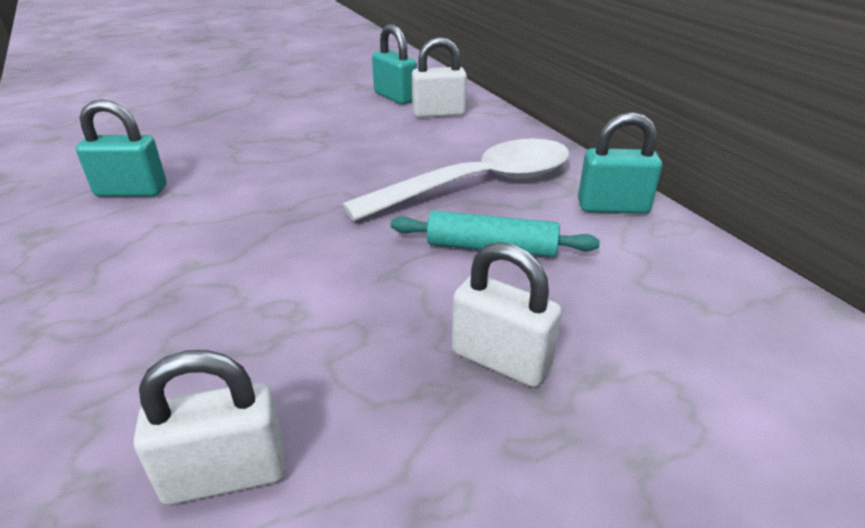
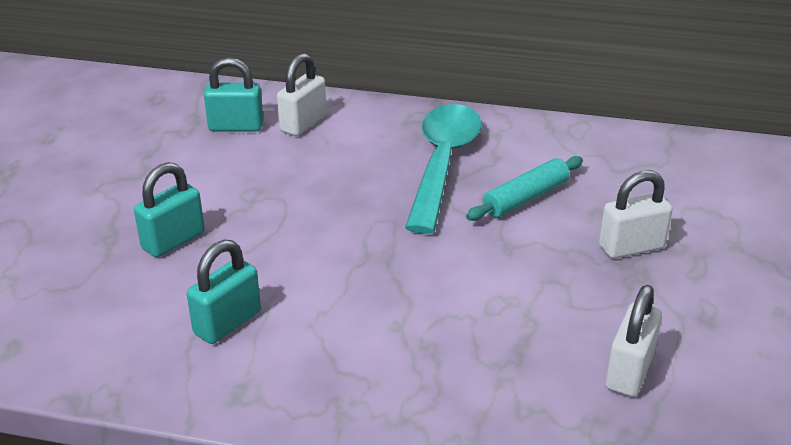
camera: 50 degrees left, 0 degrees up
(479, 184) = (443, 163): white spoon -> turquoise spoon
(612, 207) = (535, 133): turquoise padlock -> turquoise padlock (173, 240)

